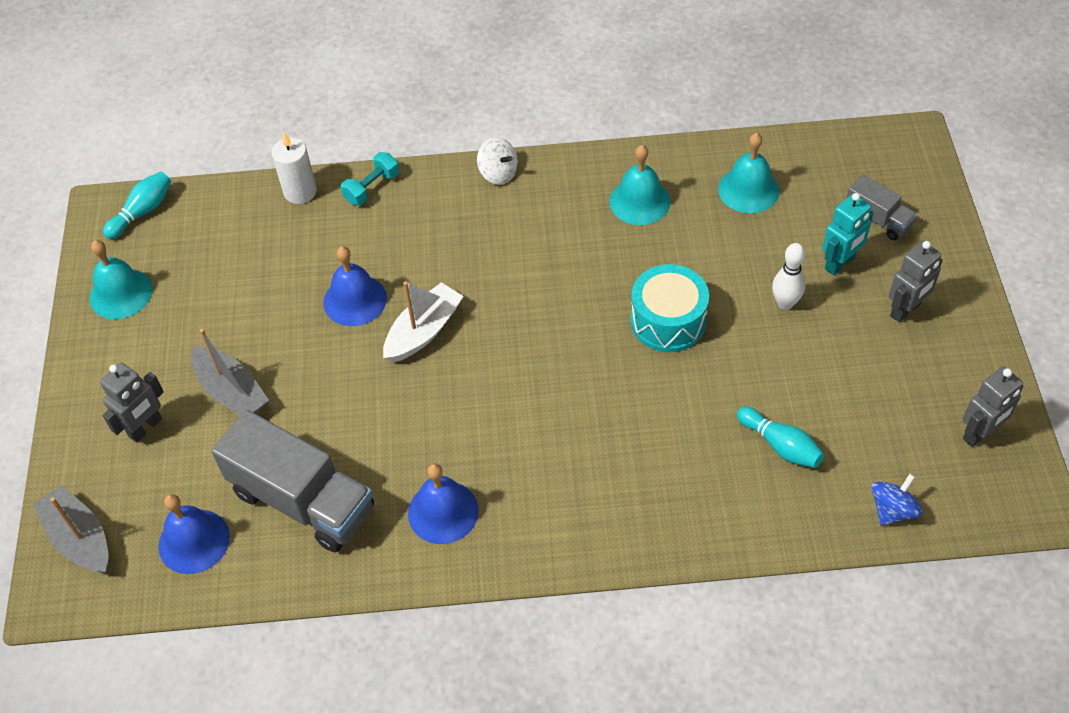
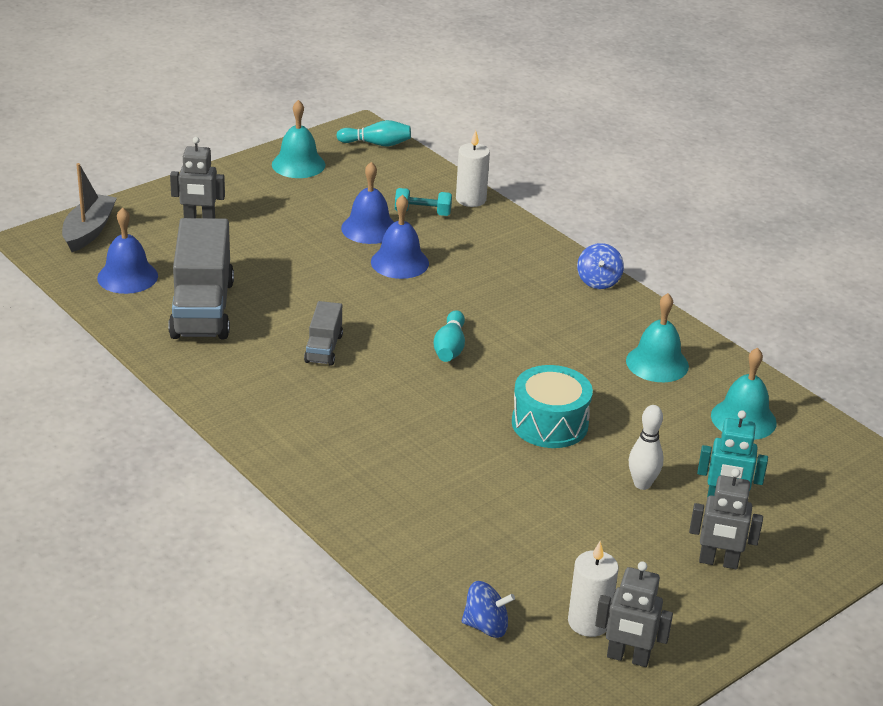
camera: 50 degrees right, 20 degrees down
(231, 391) = (264, 242): grey boat -> none
(372, 188) = (512, 229): turquoise dumbbell -> turquoise dumbbell (422, 213)
(423, 331) = (405, 304): white boat -> none
(443, 512) = (252, 376): blue bell -> blue bell (369, 228)
(498, 173) = (598, 281): white spinning top -> blue spinning top
(780, 445) = (487, 533): turquoise bowling pin -> turquoise bowling pin (450, 347)
(877, 219) = (804, 509): grey truck -> grey truck (324, 348)
(926, 436) = (589, 622): none -> white candle

